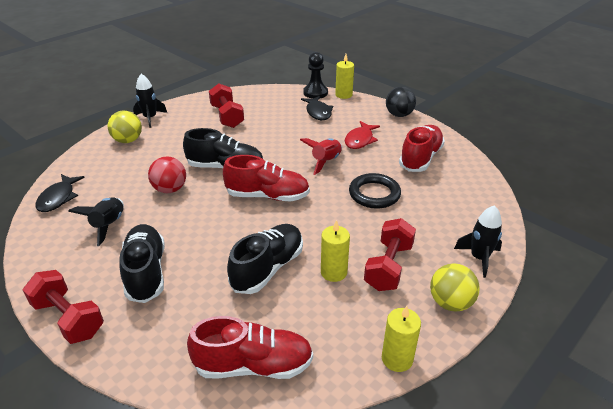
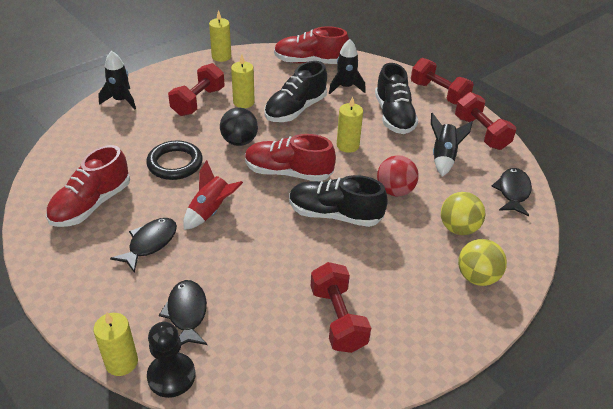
camera: 175 degrees left, 5 degrees up
(48, 259) = (481, 133): none -> red dumbbell
(150, 118) = (463, 328): black rocket -> black rocket (345, 87)
(208, 228) = (347, 145): none -> yellow candle
(360, 140) = (150, 243): red fish -> black fish
(399, 115) = (60, 292): black ball -> black ball (239, 141)
(450, 303) = (167, 77): yellow ball -> yellow ball (458, 228)

